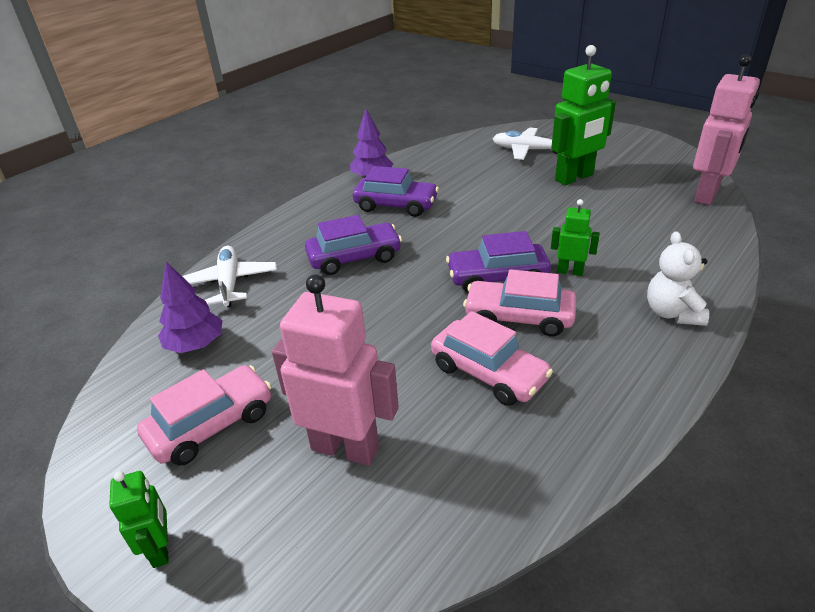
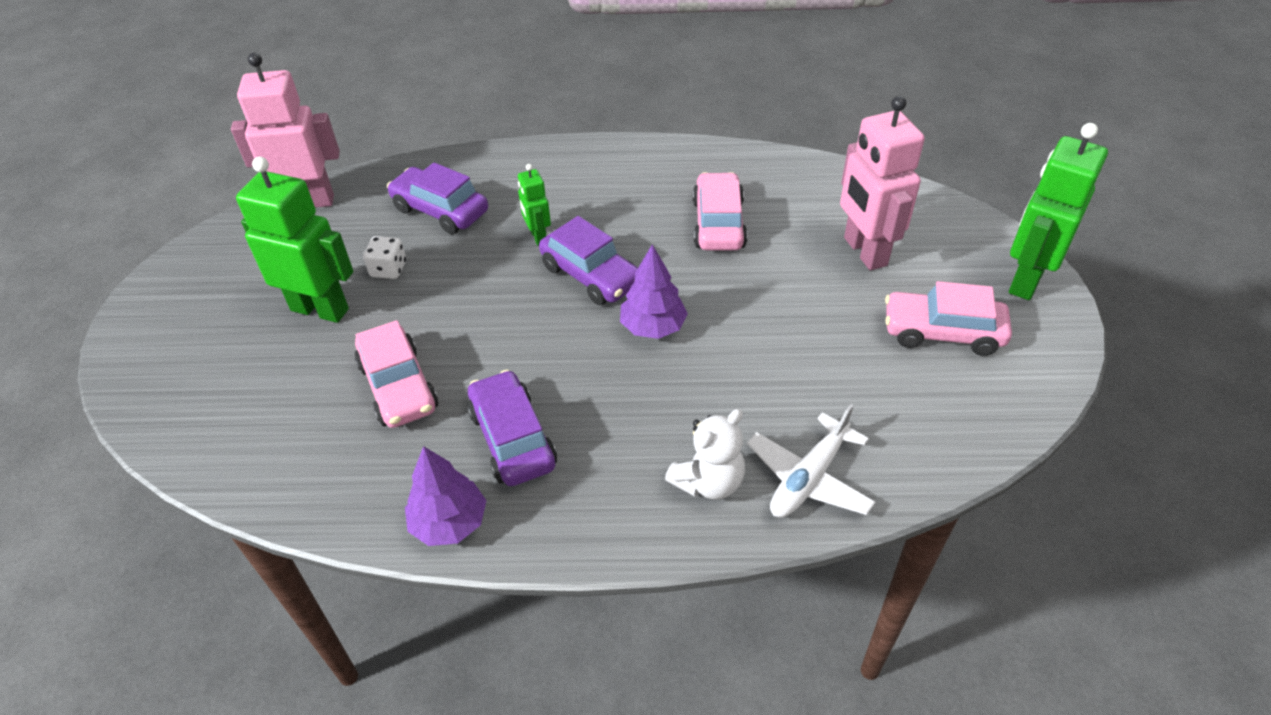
camera: 130 degrees left, 10 degrees up
(161, 549) = (1025, 280): green robot -> green robot, size x1.95
(196, 345) = (903, 420): purple tree -> purple tree (653, 327)
(354, 258) = (658, 400): purple car -> purple car (440, 210)
(519, 317) = (636, 237): pink car -> pink car (398, 387)
(527, 150) = (249, 390): white plane -> none
(592, 205) = (388, 269): none -> white dice
(672, 313) = (550, 167): white teddy bear -> white teddy bear (708, 481)

